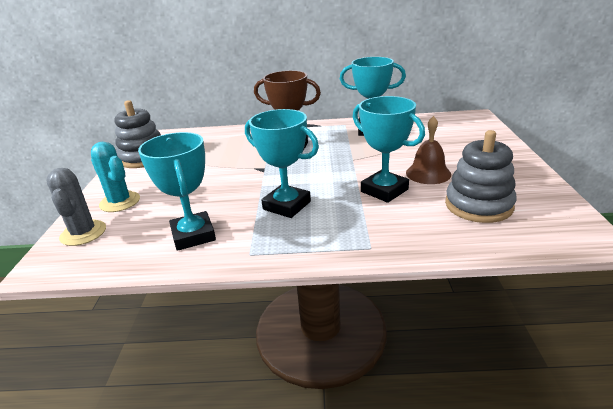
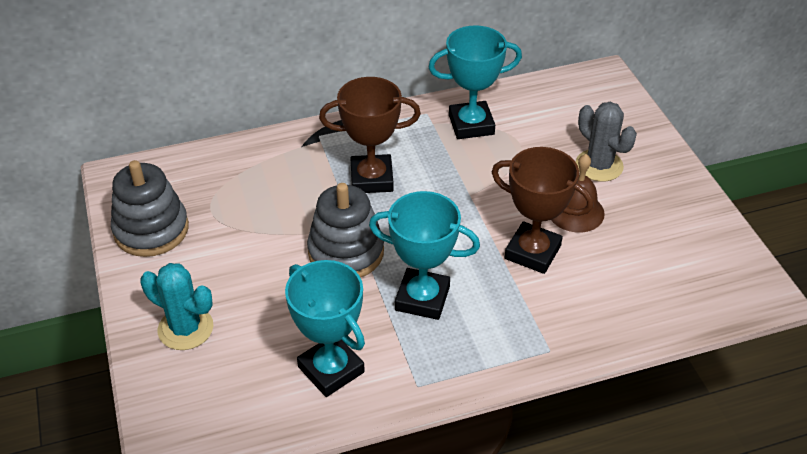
camera: 20 degrees left, 15 degrees up
(83, 233) = (177, 393): grey cactus -> grey cactus (599, 165)
(384, 190) = (532, 252): turquoise trophy -> brown trophy
(478, 205) = (647, 262): grey stacking toy -> grey stacking toy (346, 252)

